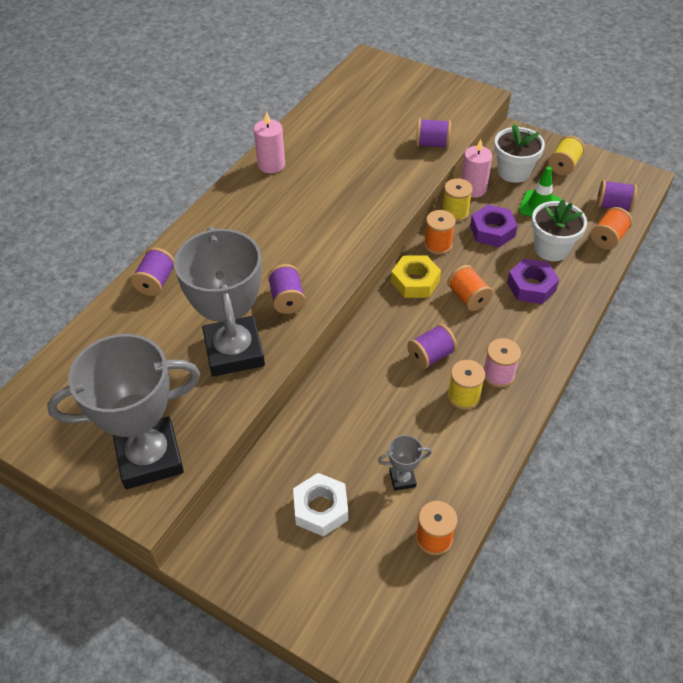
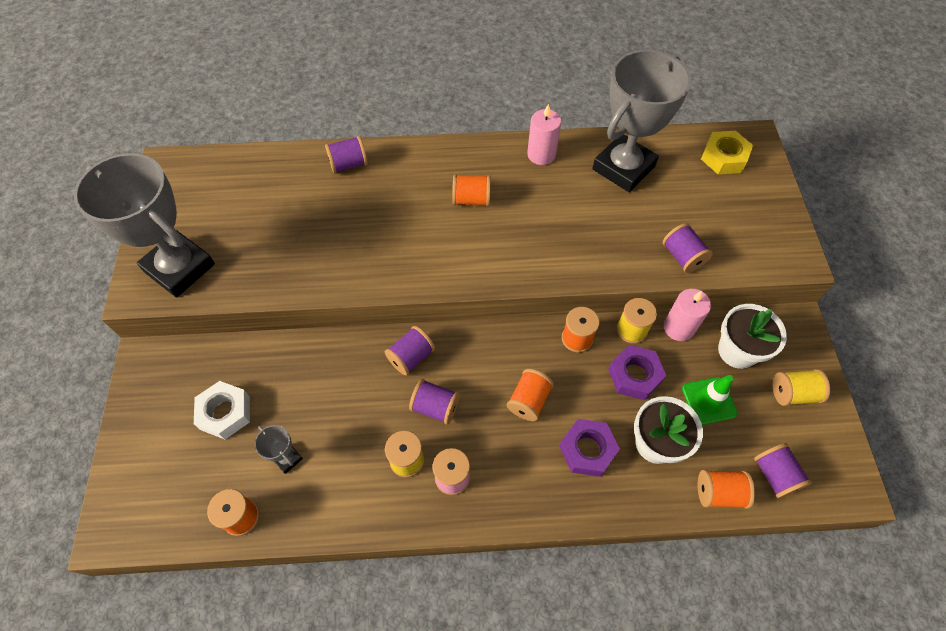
camera: 55 degrees right, 10 degrees up
(234, 351) = (312, 257): grey trophy -> grey trophy (623, 168)
(274, 224) = (471, 200): none -> orange spool
(287, 299) = (392, 260): purple spool -> purple spool (411, 357)
(415, 282) = (515, 345): yellow nut -> yellow nut (724, 157)

